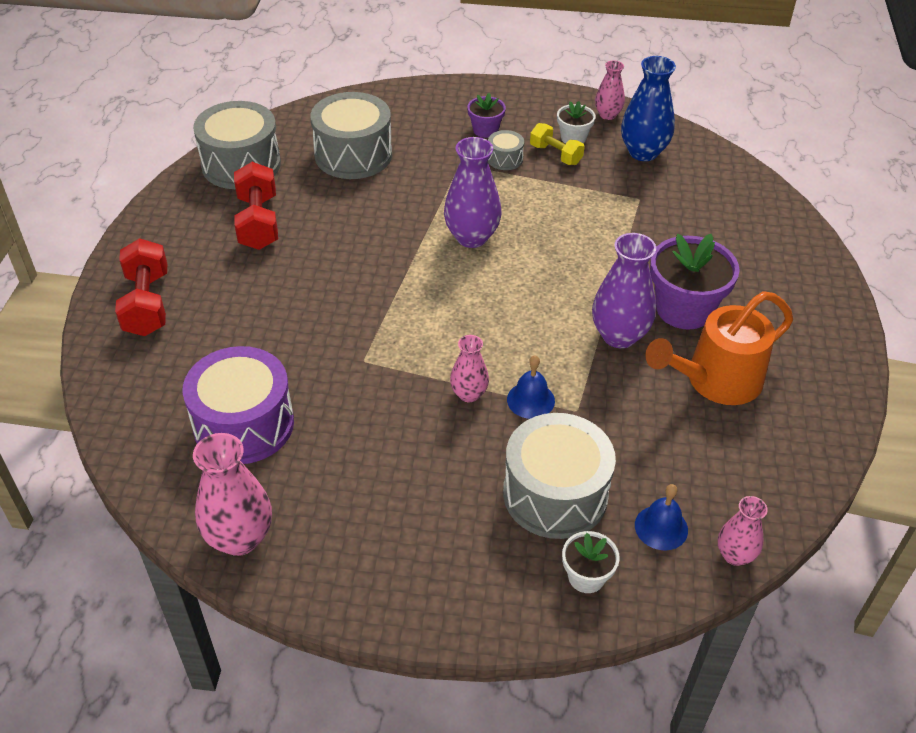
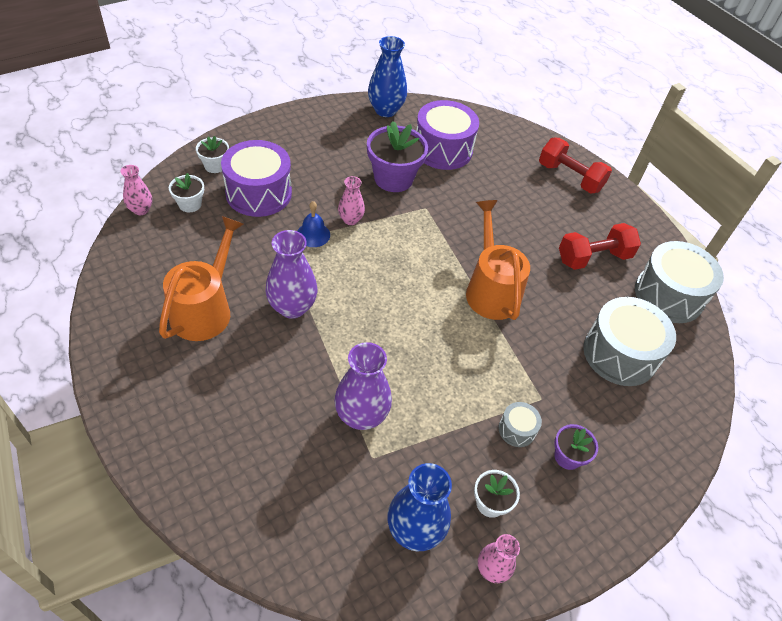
camera: 135 degrees right, 5 degrees up
(240, 538) = (385, 110): pink vase -> blue vase
(258, 222) = (593, 258): red dumbbell -> red dumbbell turned 60 degrees counterclockwise
(399, 250) = (490, 289): none -> orange watering can
(471, 237) = (458, 329): purple vase -> purple vase (361, 416)
(555, 154) = (484, 466): yellow dumbbell -> none
(555, 494) = (258, 193): grey drum -> purple drum
(661, 527) = (190, 204): blue bell -> white flower pot
(684, 309) = (261, 356): purple flower pot -> purple flower pot (393, 178)

